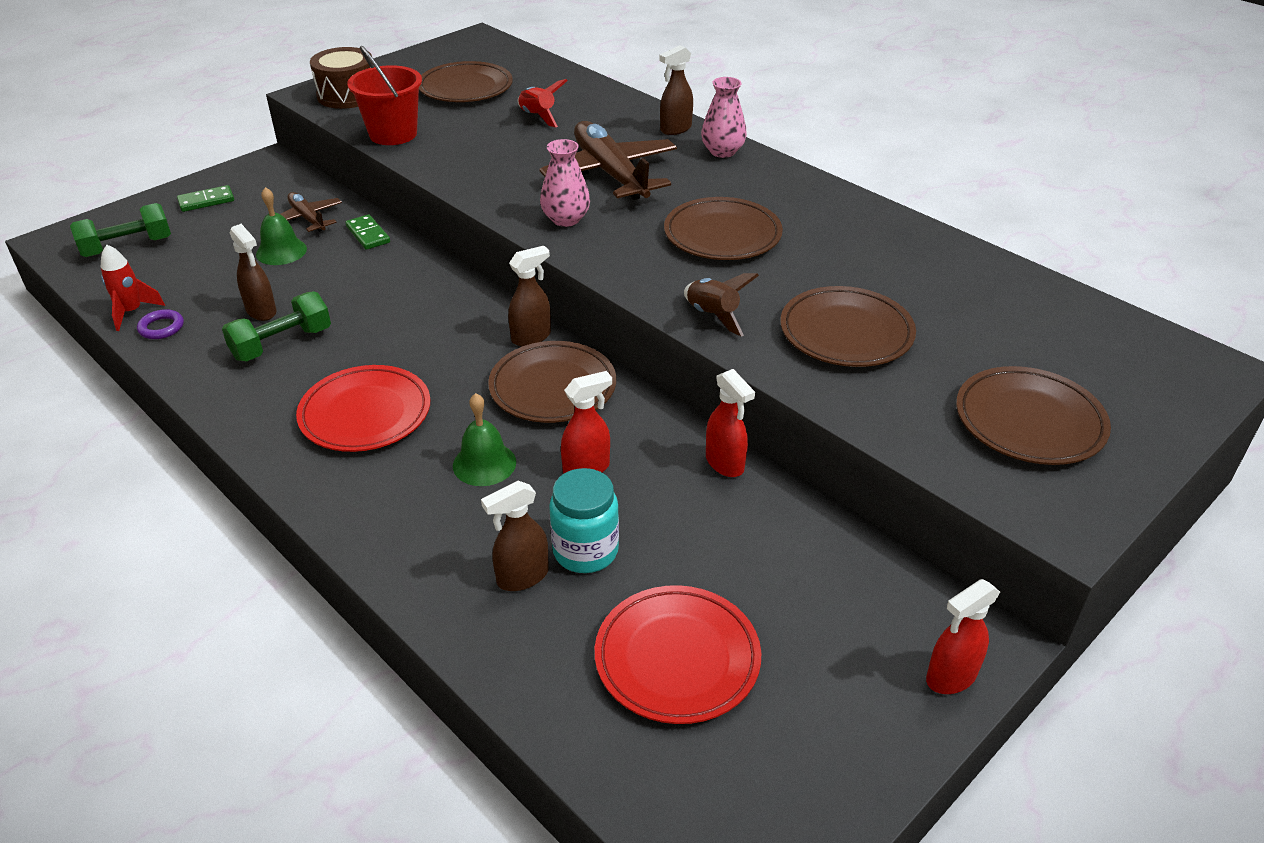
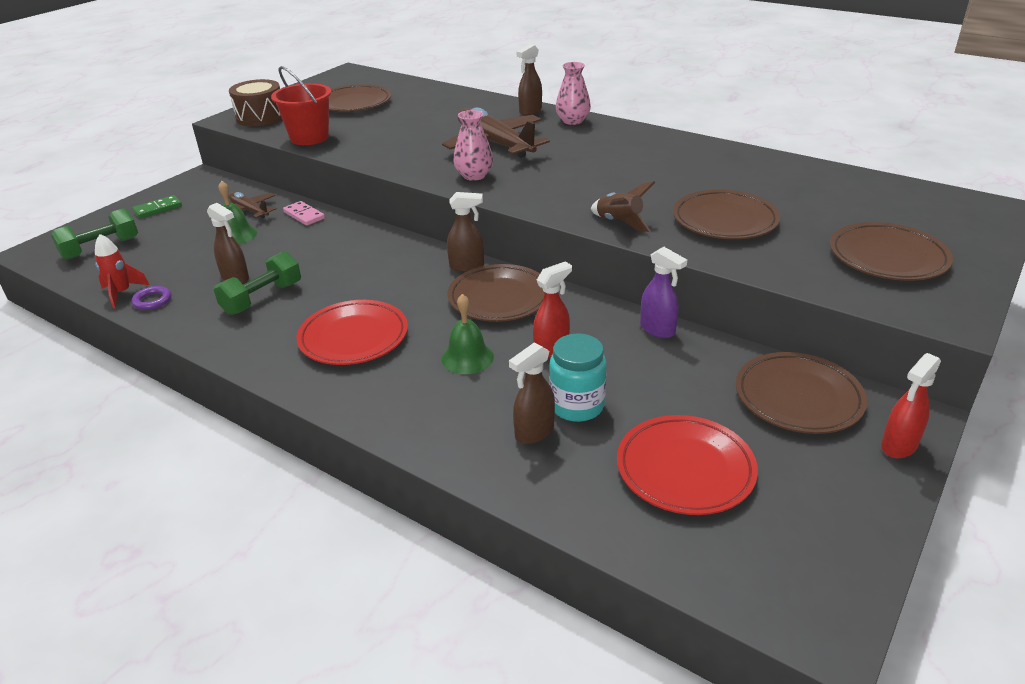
camera: 10 degrees left, 5 degrees down
(368, 234) = (304, 215): green domino -> pink domino
(531, 337) = (467, 267): brown spray bottle -> brown spray bottle turned 45 degrees clockwise
(538, 117) = (420, 115): red rocket -> none
(722, 235) = (599, 171): brown plate -> brown plate (798, 398)
(725, 464) = (658, 330): red spray bottle -> purple spray bottle

